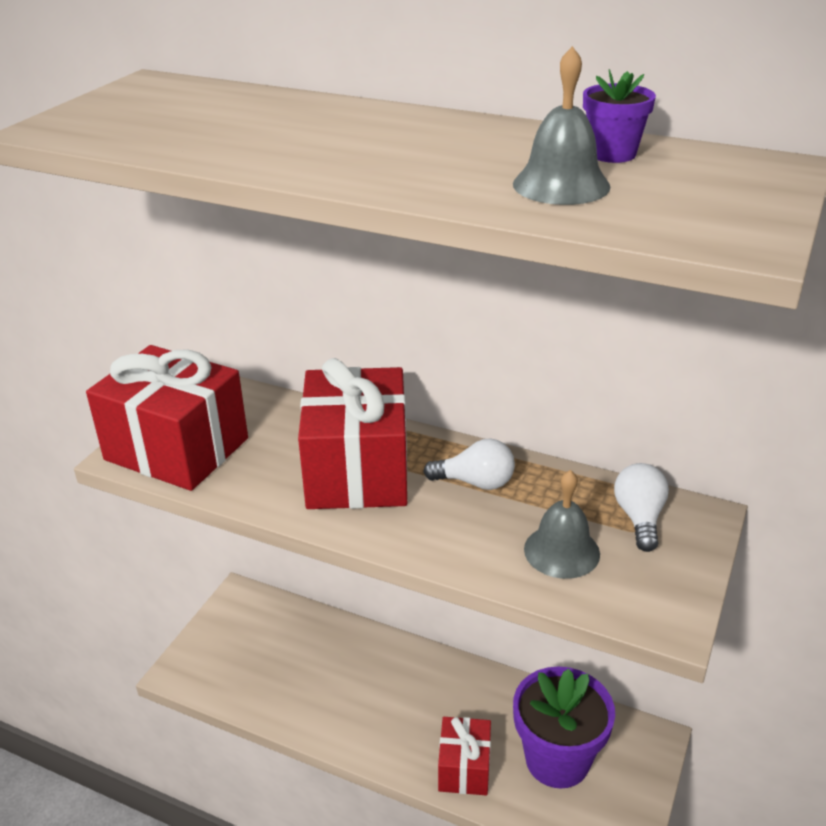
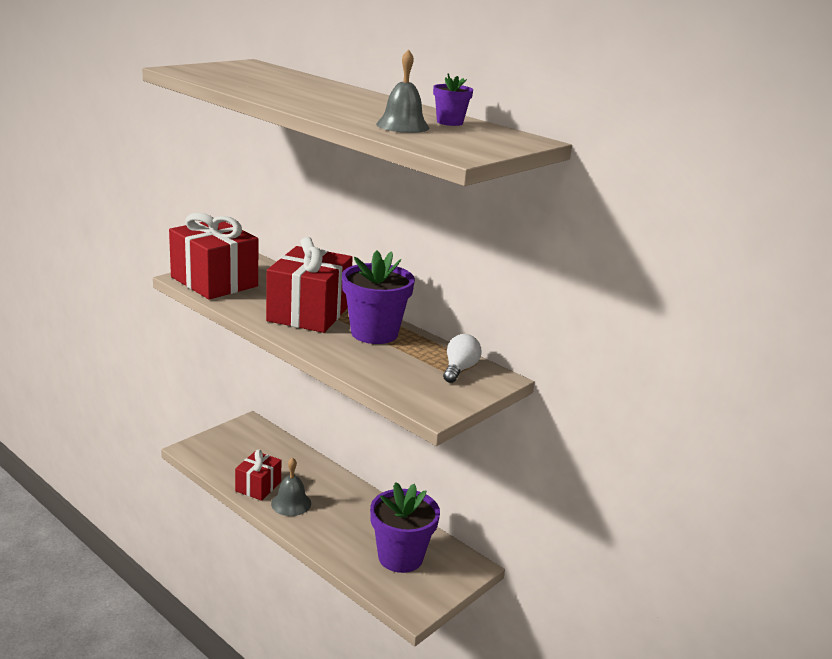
camera: 15 degrees right, 10 degrees down
(464, 768) = (337, 543): red gift -> red gift (258, 486)
(475, 482) = (374, 333): white light bulb -> purple flower pot
(561, 551) = (398, 371): grey bell -> grey bell (291, 503)

